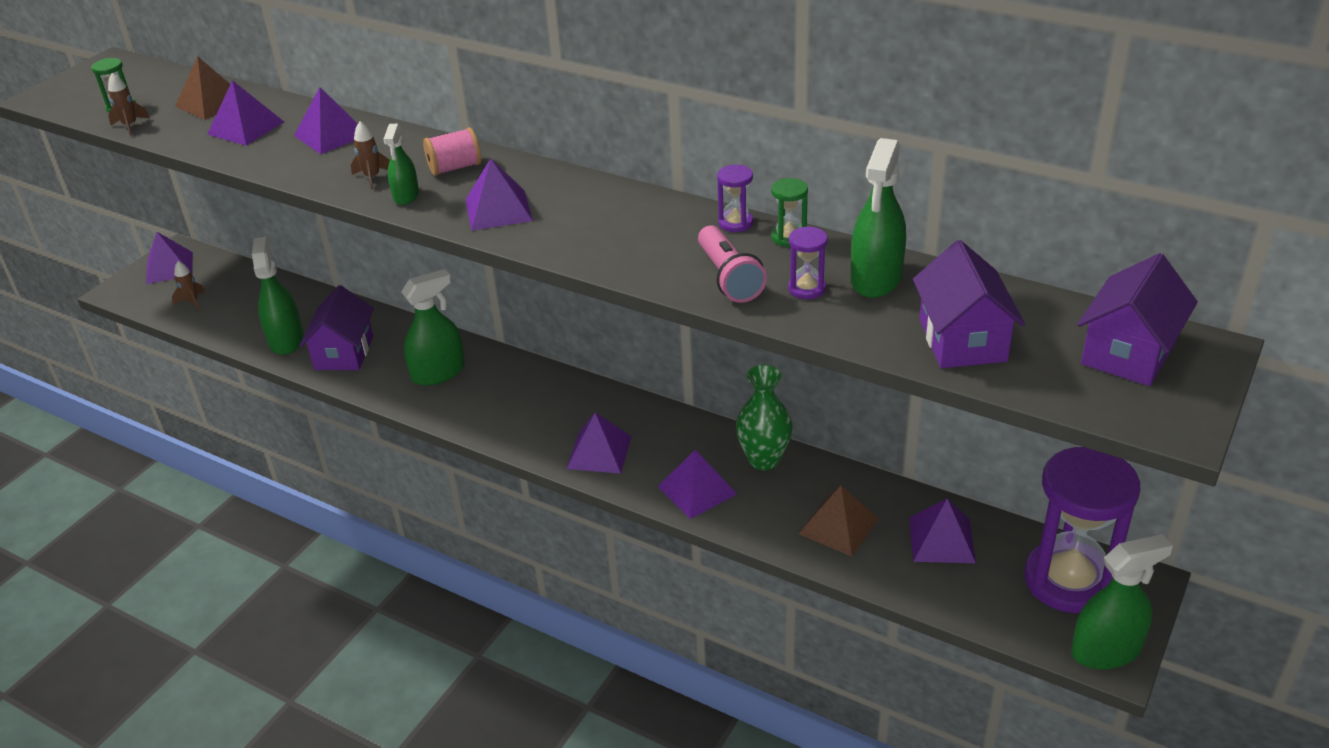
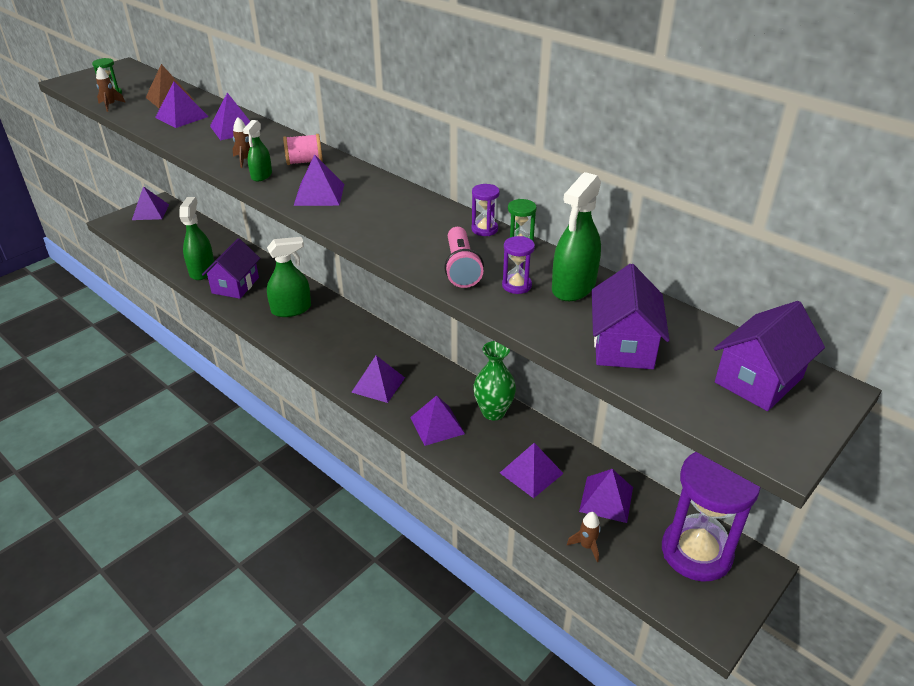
camera: 10 degrees right, 0 degrees up
(192, 302) = (154, 236): brown rocket -> brown rocket (586, 546)
(838, 526) = (531, 473): brown pyramid -> purple pyramid
(1106, 650) = (710, 616): green spray bottle -> none

